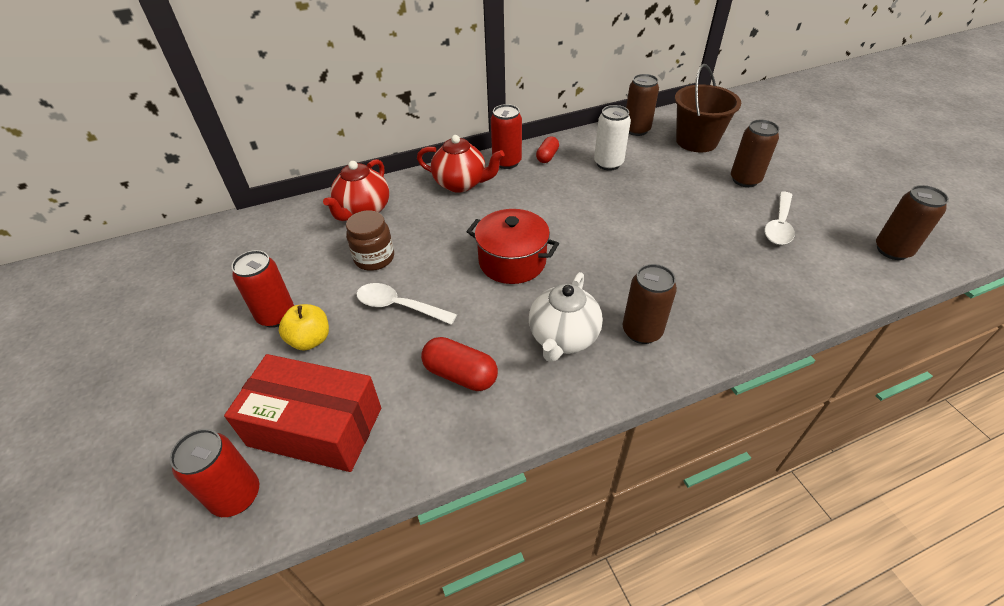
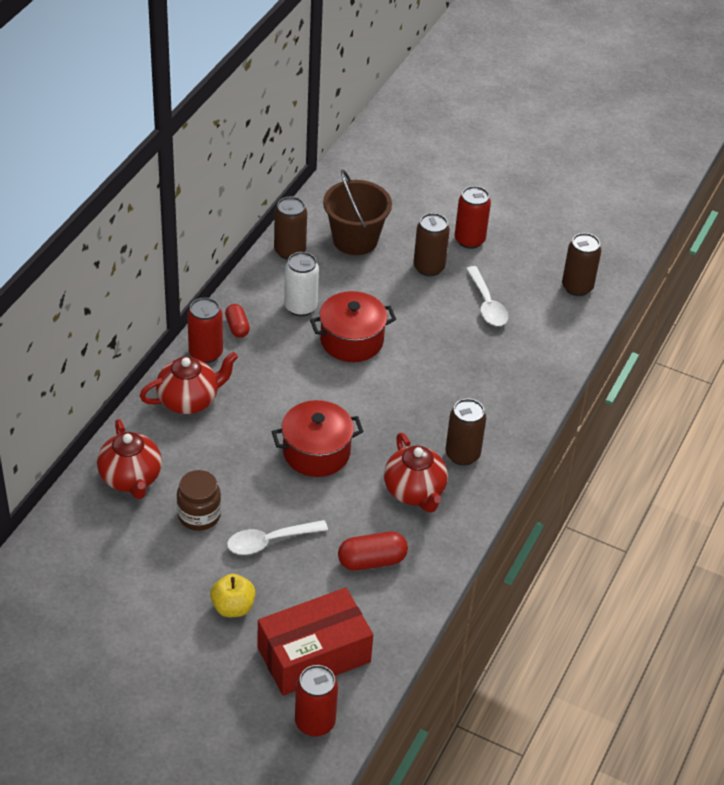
camera: 45 degrees left, 0 degrees up
(276, 315) = (180, 608): red can -> red can (469, 240)
(563, 338) = (415, 492): white teapot -> red teapot
(626, 200) = (351, 340): none -> red pot

